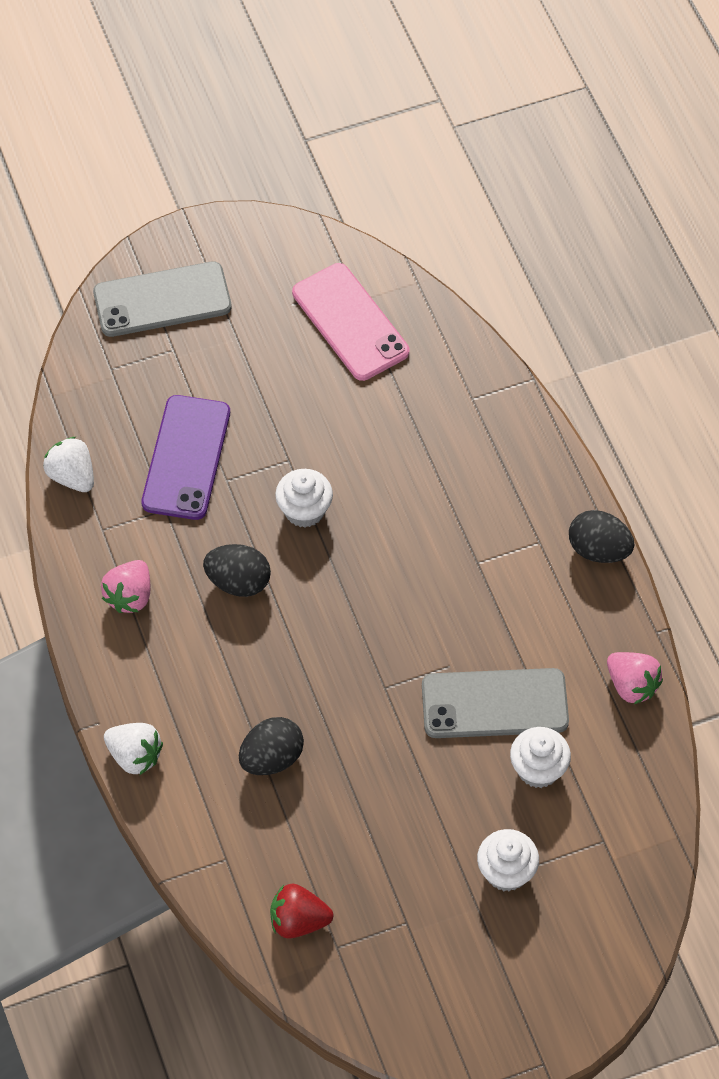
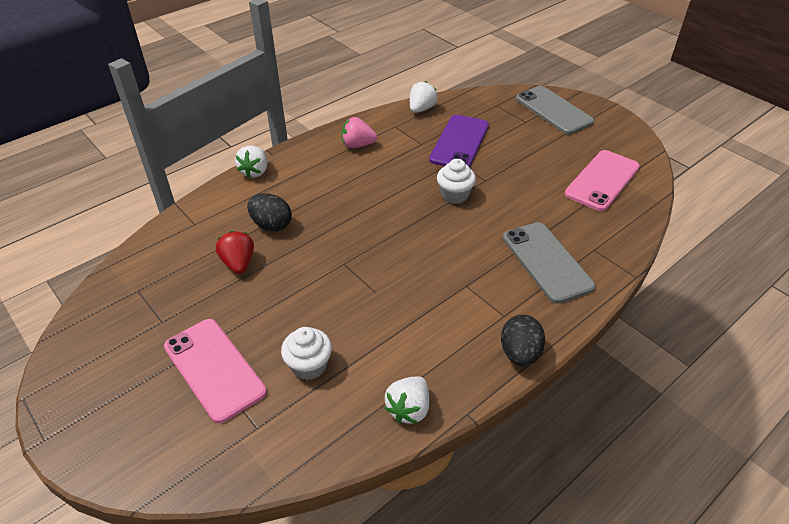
camera: 70 degrees right, 15 degrees down
(186, 458) = (459, 142): purple phone -> purple phone turned 60 degrees counterclockwise
(238, 582) = (389, 181): black egg -> none
(298, 921) = (155, 266): red strawberry -> red strawberry (238, 263)
(494, 703) = (355, 325): grey phone -> grey phone (547, 262)
(506, 871) = (214, 369): white cupcake -> pink phone
(631, 685) = (409, 409): pink strawberry -> white strawberry

